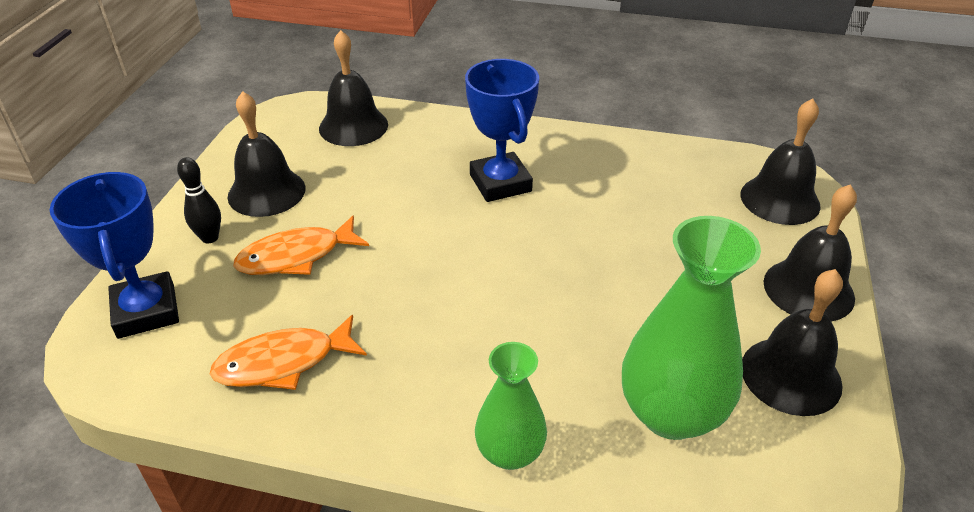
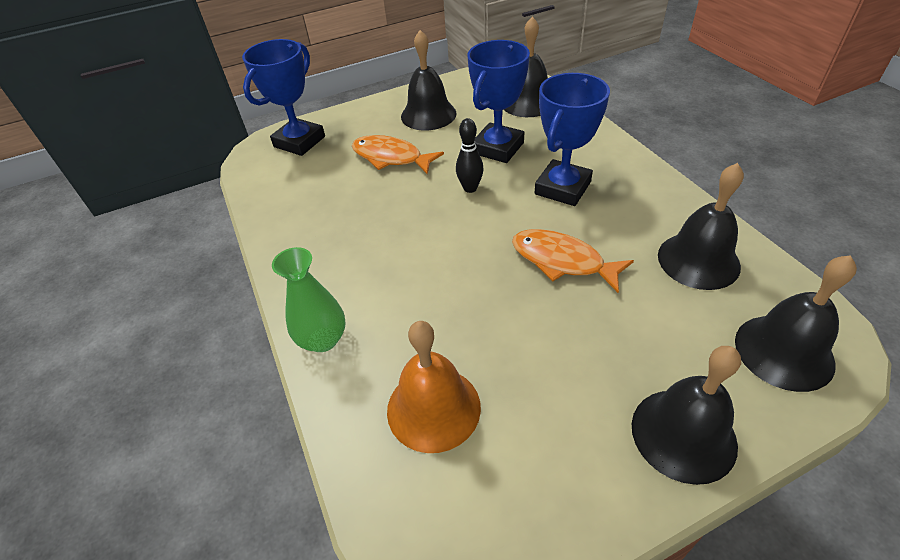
camera: 55 degrees right, 5 degrees up
(210, 238) = (371, 123): black bowling pin -> black bowling pin (470, 188)
(283, 363) = (308, 206): orange fish -> orange fish (562, 261)
(392, 183) = (497, 148): none -> blue trophy
(671, 413) = (433, 408): green vase -> orange bell
(791, 375) = (555, 472): black bell -> black bell (698, 260)

